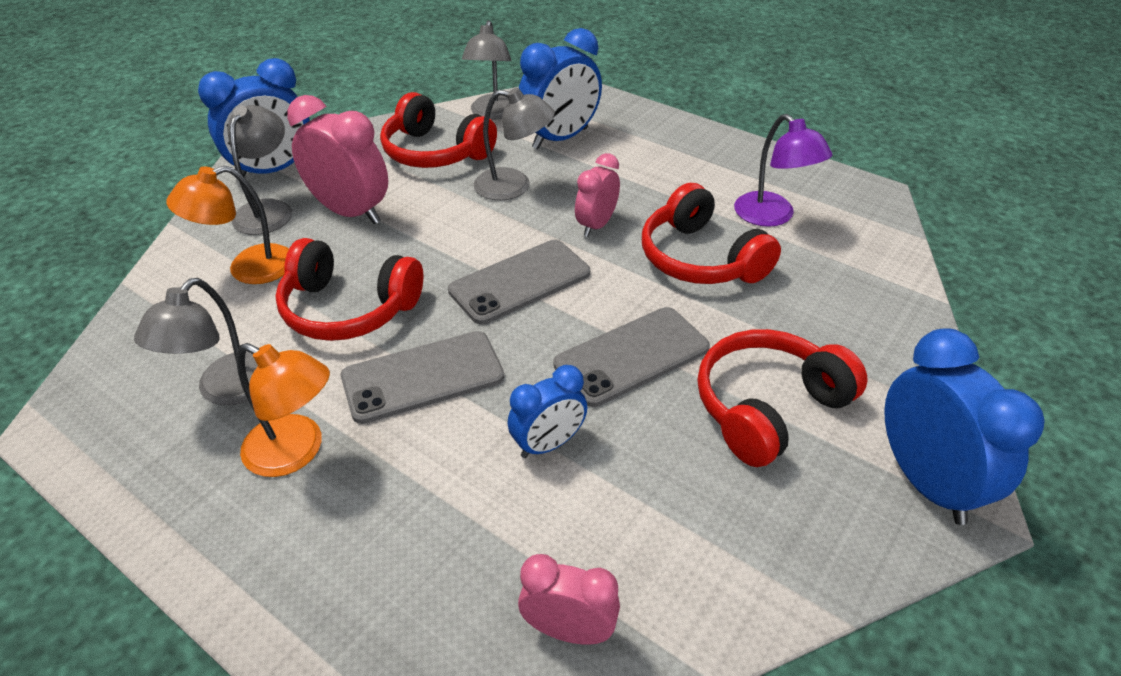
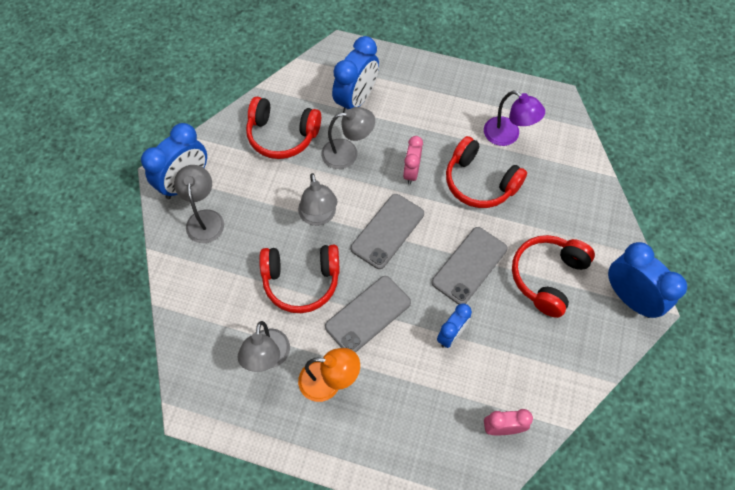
camera: 20 degrees left, 20 degrees up
(248, 269) = (223, 270): orange lamp -> none
(350, 212) = (258, 205): pink clock -> none
(493, 113) = (301, 86): grey lamp -> grey lamp (319, 217)

